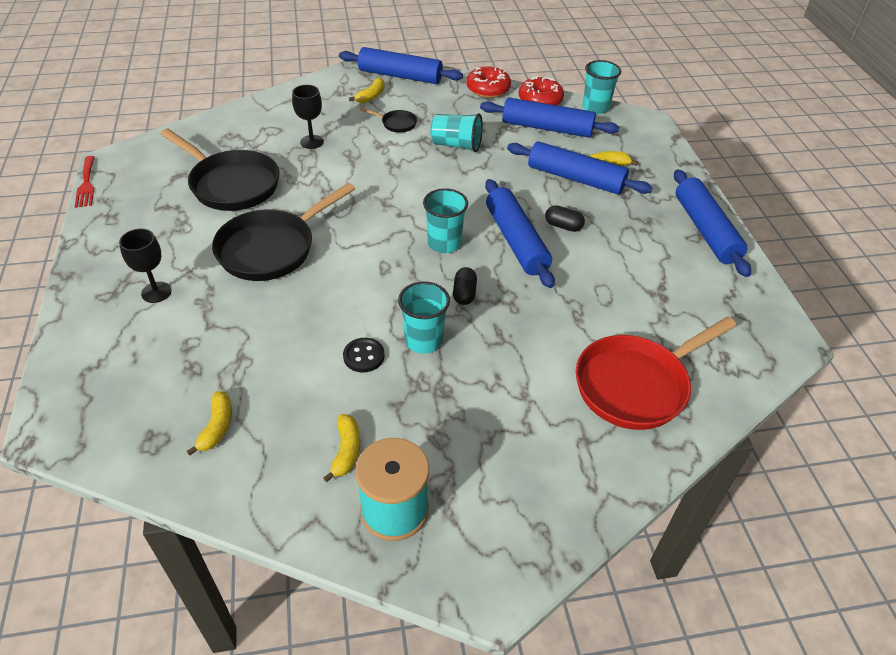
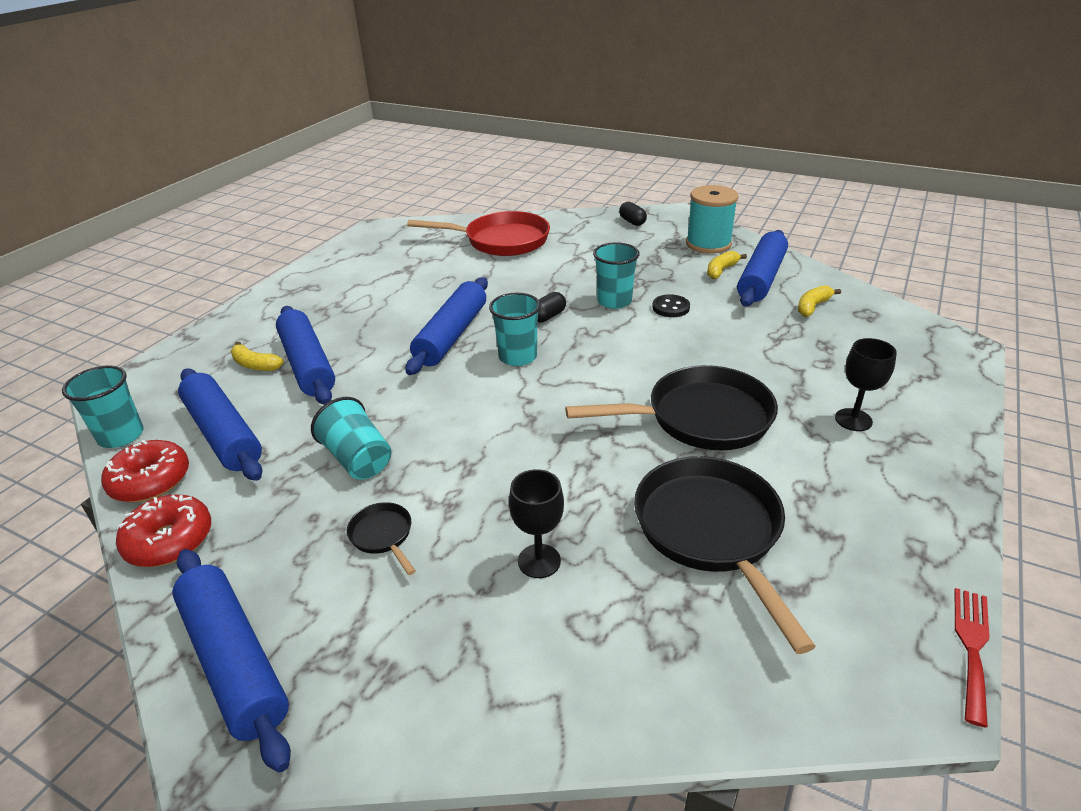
camera: 140 degrees left, 10 degrees down
(371, 96) = (347, 627): yellow banana -> none
(563, 226) = (394, 331): black capsule -> black capsule (632, 222)
(705, 230) = (295, 288): blue rolling pin -> blue rolling pin (761, 278)

